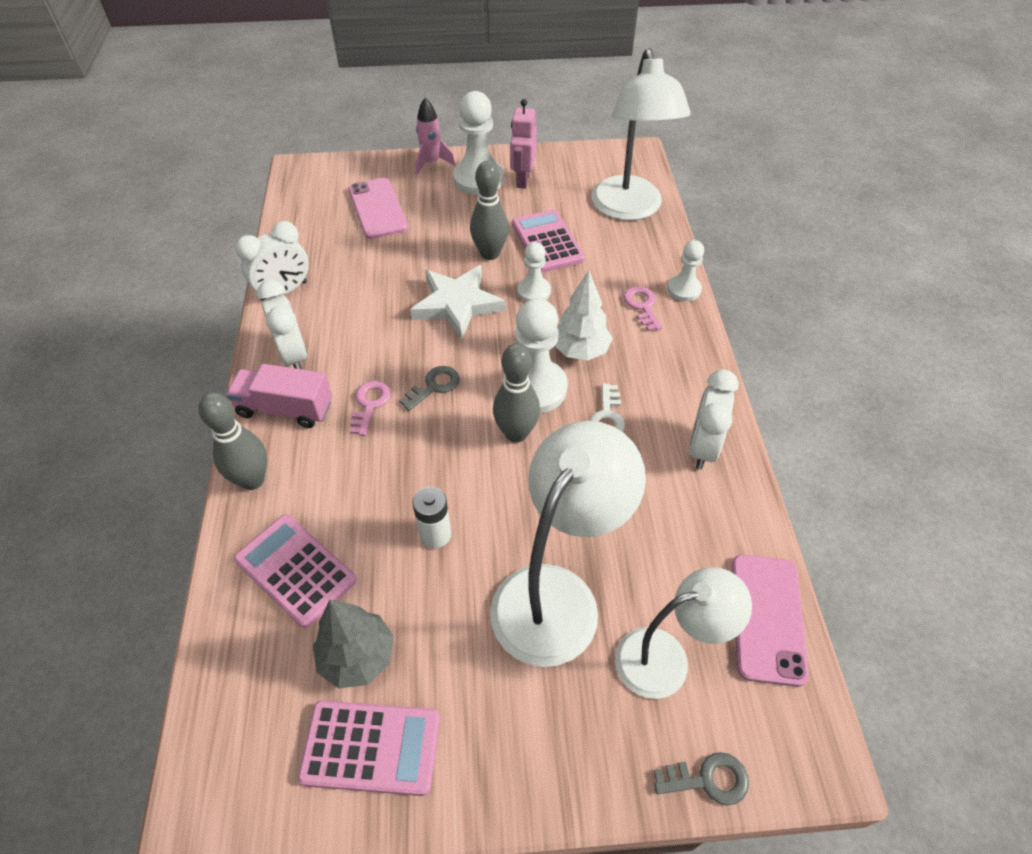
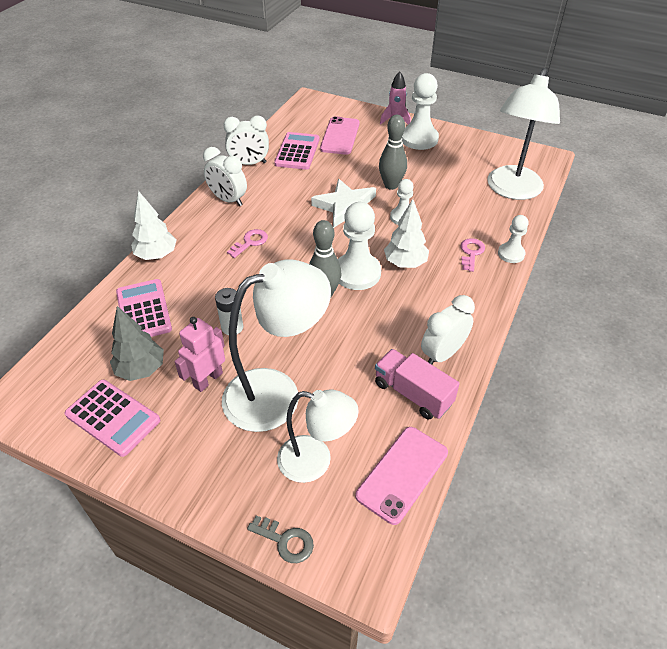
camera: 30 degrees right, 5 degrees down
(252, 480) = (157, 255): grey bowling pin -> white tree
(285, 408) = (202, 226): pink truck -> pink truck (413, 393)
(293, 355) = (228, 200): white clock -> white clock turned 120 degrees clockwise
(434, 386) = (295, 247): grey key -> none
(522, 180) = (449, 148): pink robot -> pink robot (208, 379)
(547, 242) = (435, 191): pink calculator -> pink calculator (297, 152)
(607, 417) = (391, 309): white key -> none

